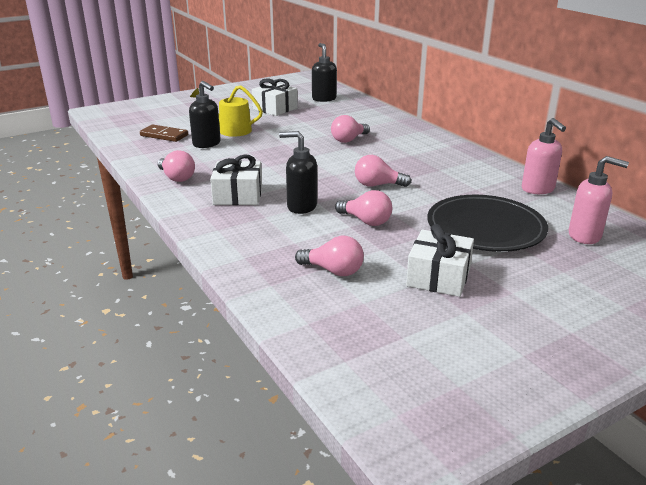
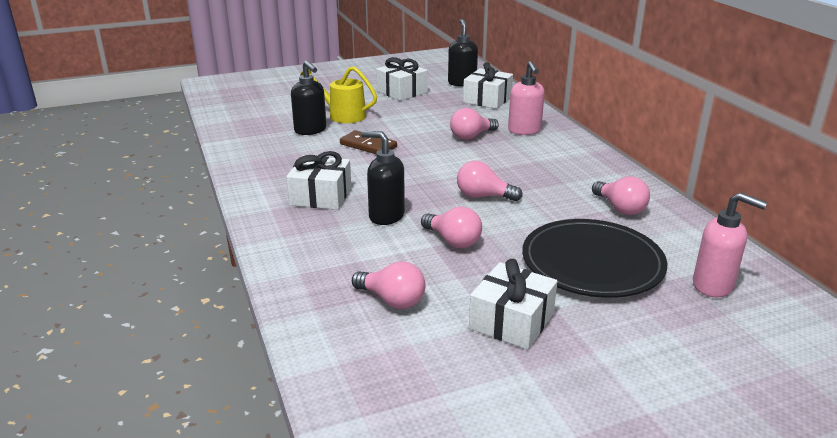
camera: 10 degrees right, 0 degrees up
(164, 135) = (268, 117): brown domino -> brown domino (368, 145)
(177, 178) = (263, 169): pink light bulb -> pink light bulb (620, 208)
(350, 110) = (487, 99): none -> white gift
(538, 189) = (676, 218): pink soap dispenser -> pink soap dispenser (524, 131)

